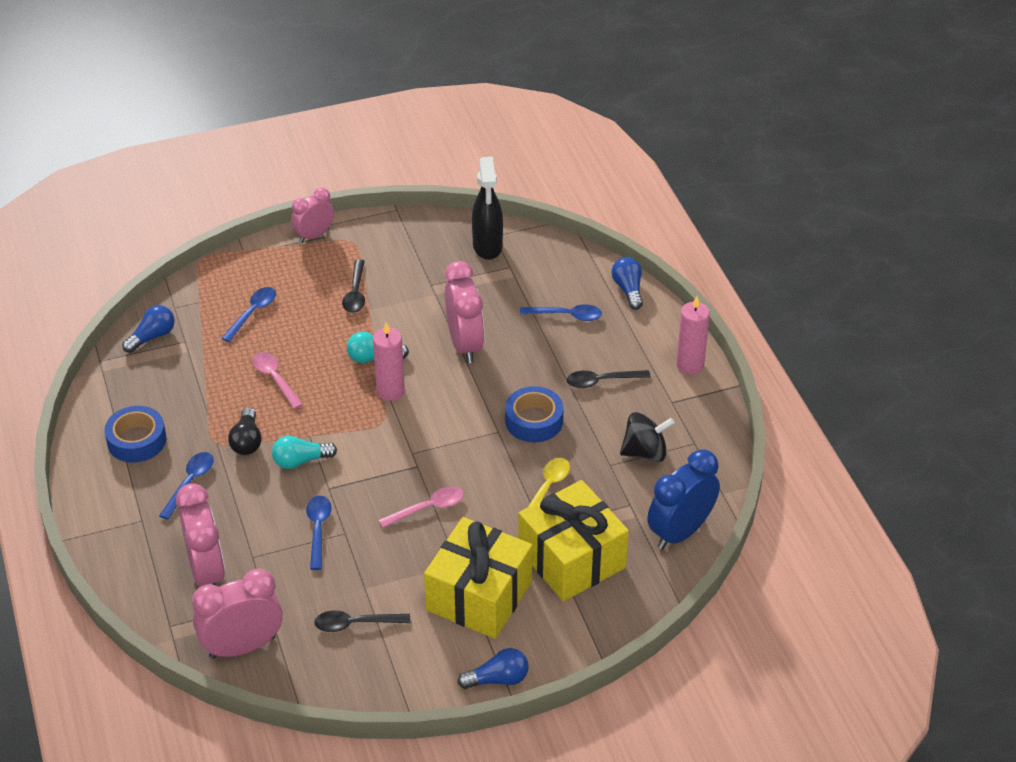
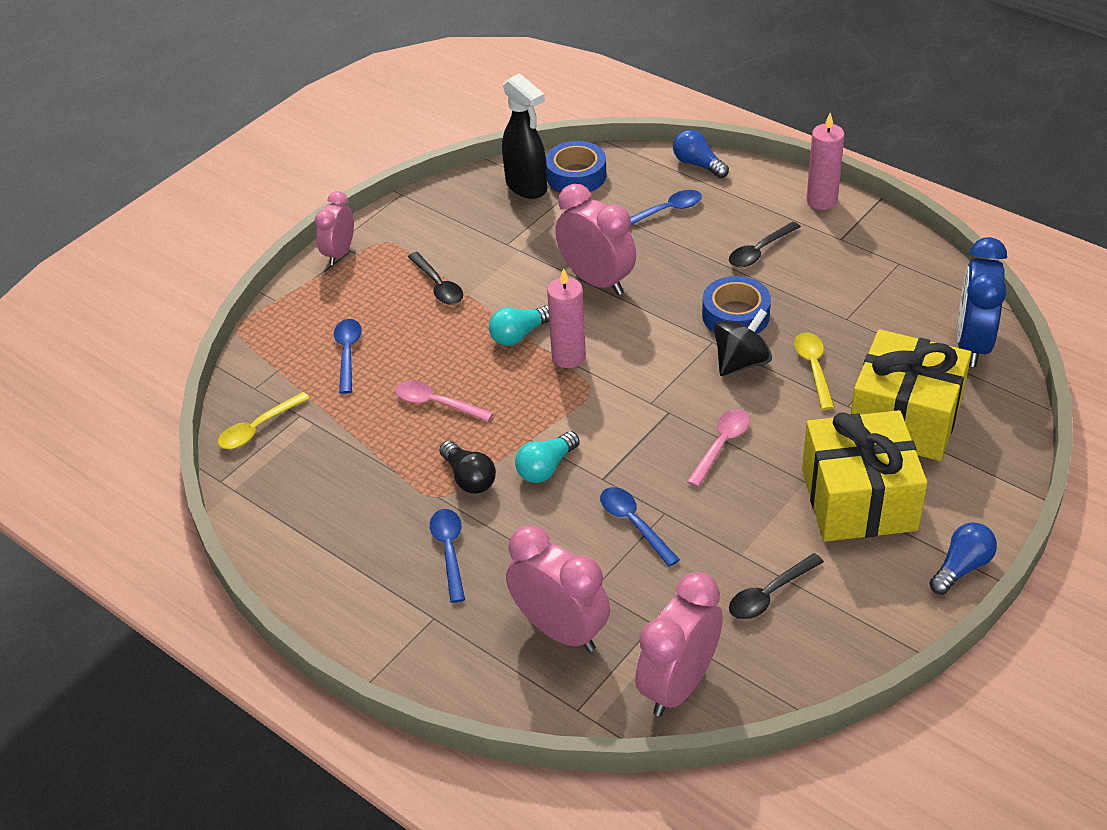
camera: 30 degrees left, 0 degrees up
(137, 440) = (345, 539): blue tape -> blue tape (576, 176)
(152, 337) = (258, 428): blue light bulb -> yellow spoon
(645, 452) = (865, 292): black spinning top -> black spinning top (741, 362)

